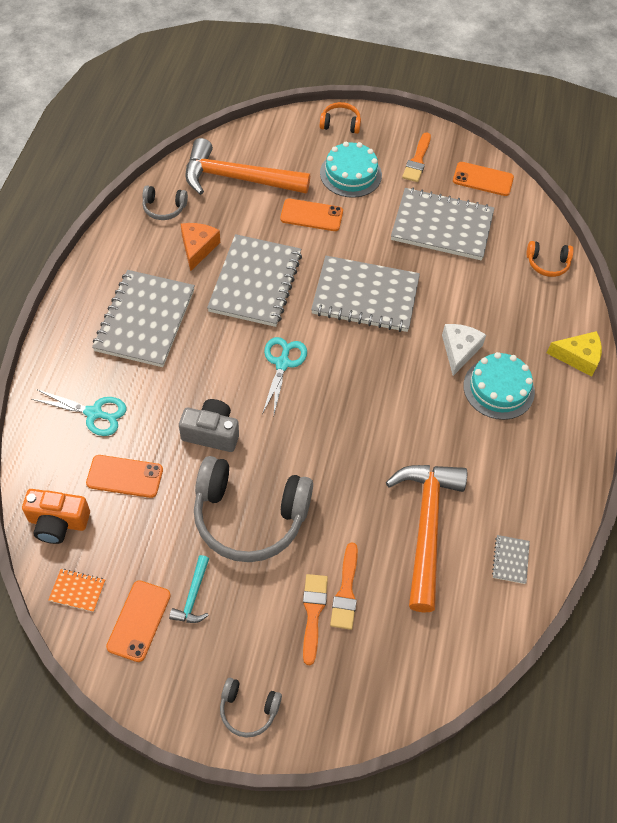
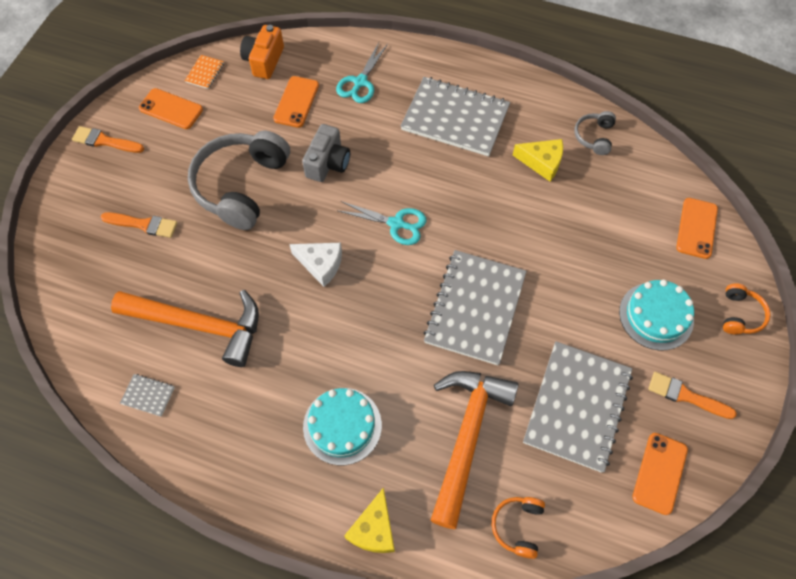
camera: 100 degrees right, 5 degrees up
(193, 596) = (181, 143): turquoise hammer -> none
(198, 248) = (542, 162): orange cheese -> yellow cheese
(237, 178) = (640, 202): orange hammer -> orange hammer (467, 436)
(248, 709) = (81, 174): grey headphones -> none
(255, 282) = (496, 208): grey notebook -> none
(311, 215) = (589, 268): orange phone -> orange phone (696, 228)
(346, 591) = (155, 251): orange brush -> orange brush (105, 141)
(459, 350) = (396, 393): white cheese -> white cheese (321, 264)

